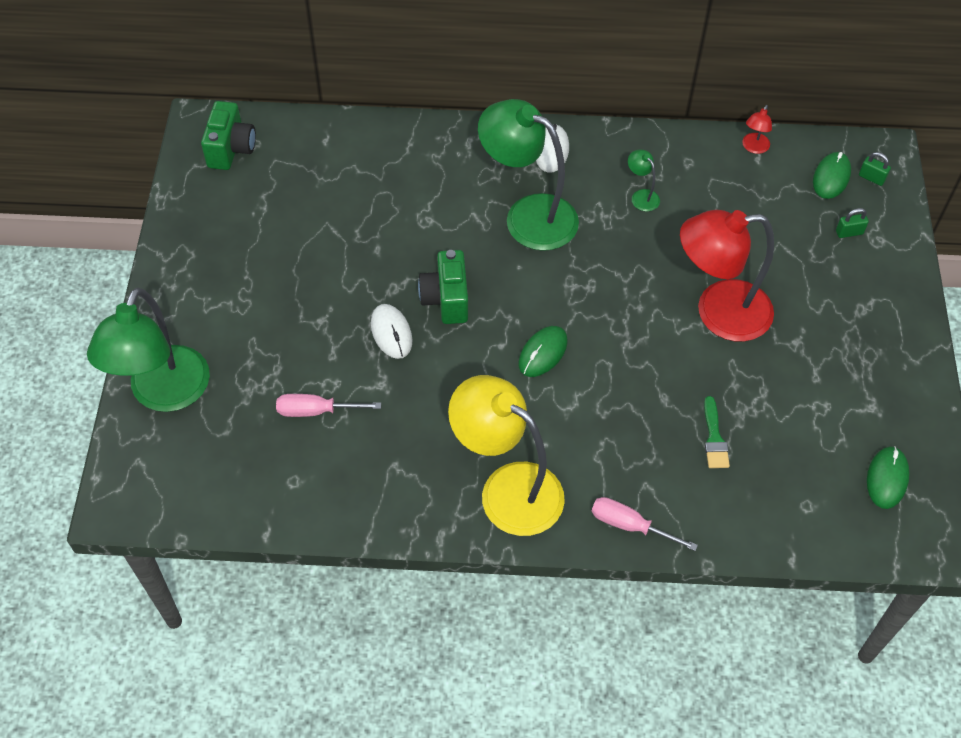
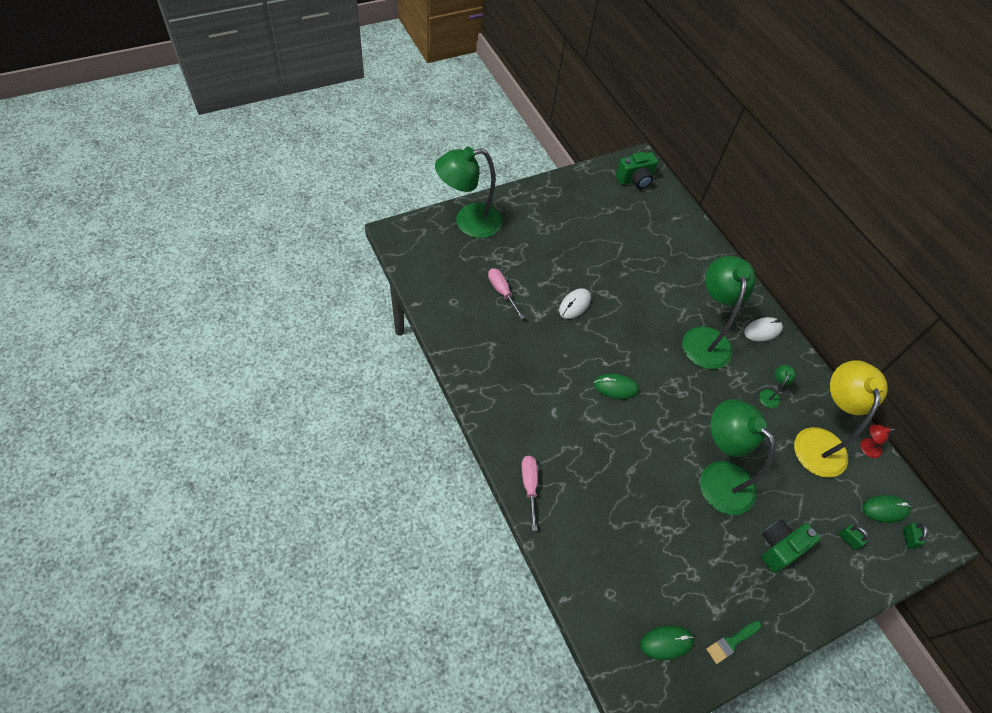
camera: 55 degrees right, 0 degrees up
(446, 299) = (616, 321): green camera -> green camera (779, 548)
(507, 488) = (513, 407): yellow lamp -> yellow lamp (819, 441)
(714, 438) = (622, 512): green brush -> green brush (731, 642)
(718, 312) = (718, 477): red lamp -> green lamp

